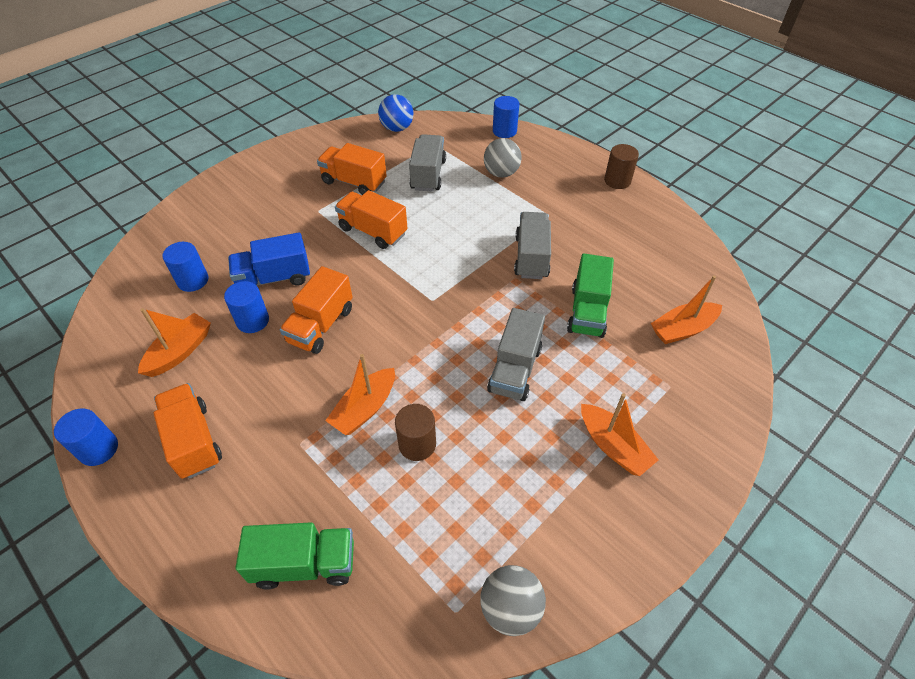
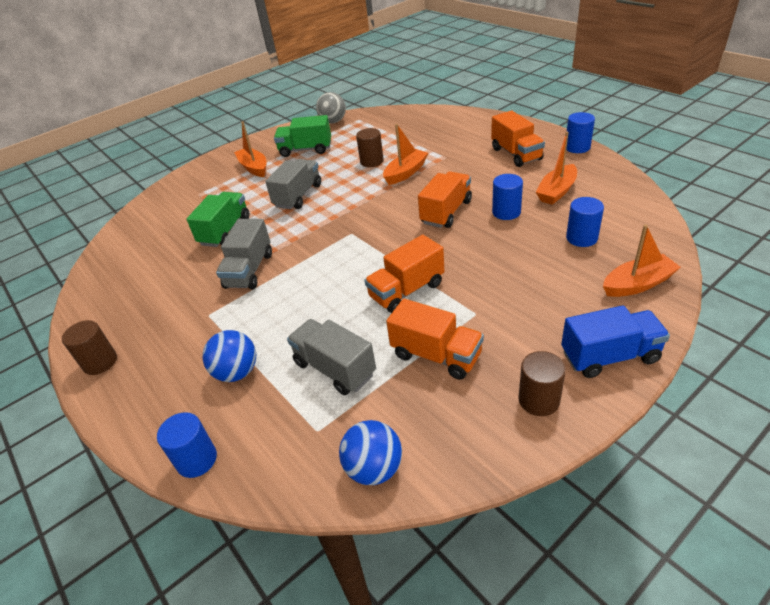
camera: 170 degrees left, 10 degrees down
(274, 278) = (500, 243): blue truck -> blue truck (609, 356)
(293, 157) = (539, 400): none -> brown cylinder
(305, 563) = (432, 124): green truck -> green truck (305, 150)
(373, 231) = (406, 291): orange truck -> orange truck turned 105 degrees clockwise
(428, 175) = (335, 368): grey truck -> grey truck turned 120 degrees clockwise
(501, 173) = (237, 372): grey ball -> blue ball
(682, 329) = (161, 223): orange boat -> orange boat (637, 284)

